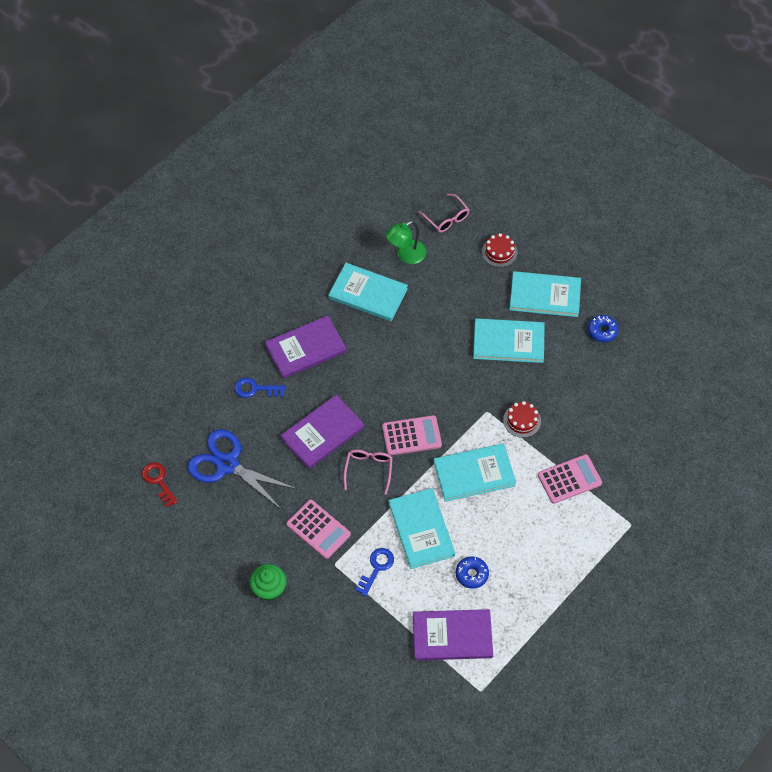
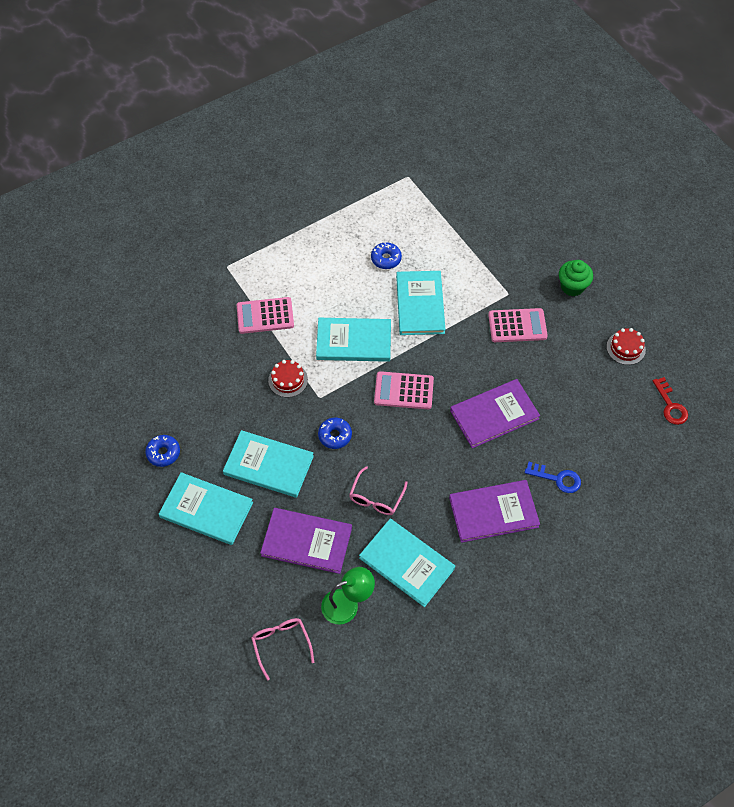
camera: 165 degrees left, 0 degrees up
(227, 464) = (598, 406): blue scissors -> none
(318, 529) = (517, 326): pink calculator -> pink calculator turned 120 degrees clockwise
(368, 470) = (456, 368): pink glasses -> pink glasses (376, 497)
(376, 568) = (470, 282): blue key -> none
(452, 636) = (418, 217): purple book -> purple book (306, 541)
(460, 380) = (335, 435): none -> blue donut
(499, 252) = (235, 579): red cake -> red cake (625, 348)

